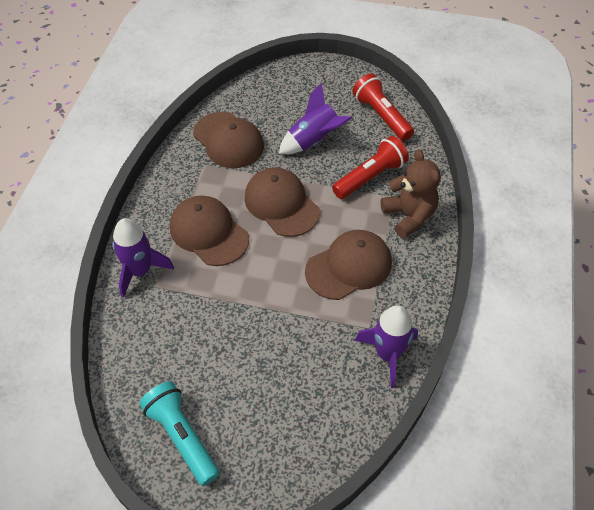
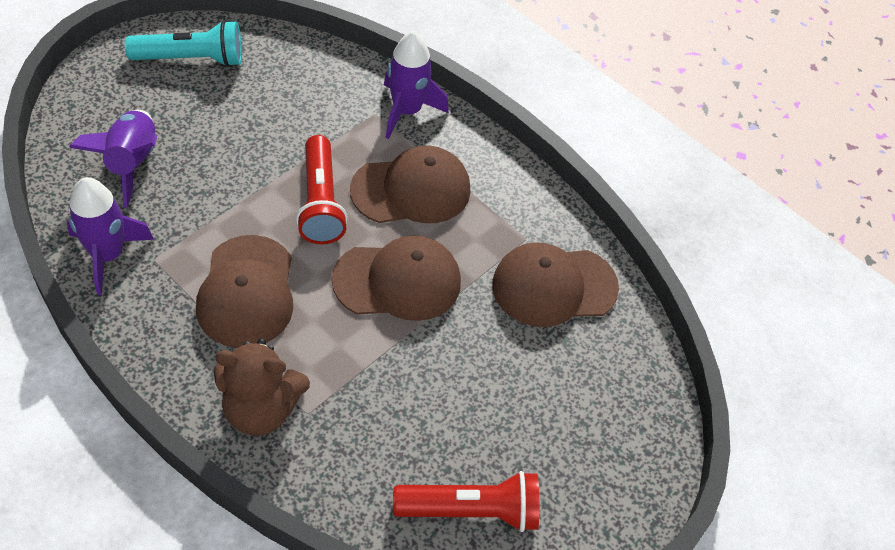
camera: 115 degrees right, 0 degrees up
(314, 141) = (483, 384): purple rocket -> purple rocket (132, 163)
(370, 177) = (363, 409): red flashlight -> red flashlight (320, 202)

